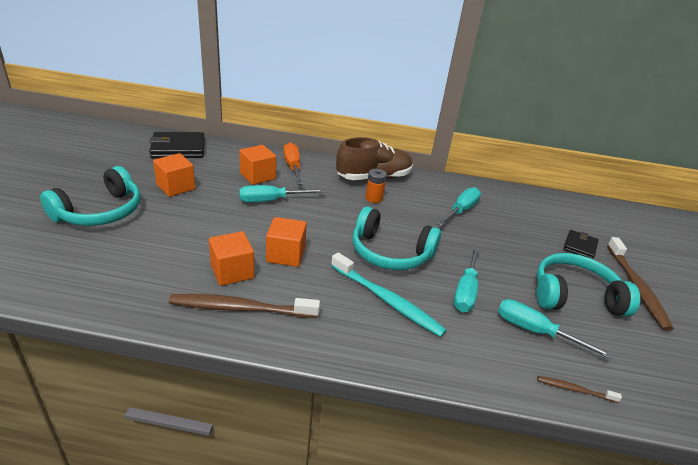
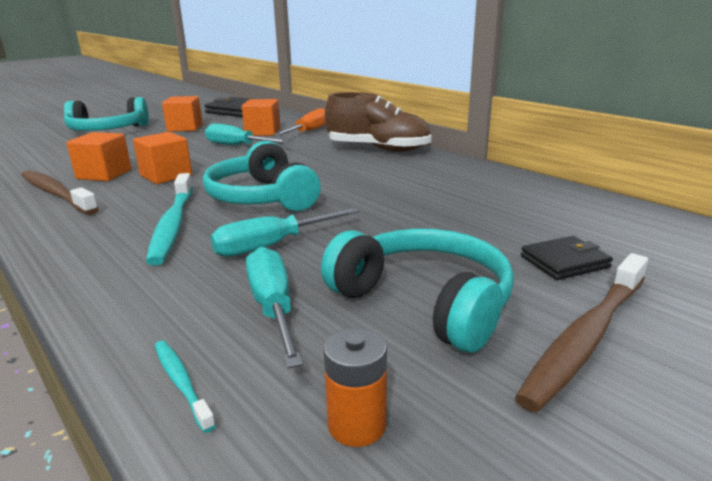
camera: 45 degrees right, 10 degrees down
(374, 198) = (341, 161): orange battery -> orange battery (357, 425)
(461, 210) = (432, 189): turquoise screwdriver -> none
(574, 389) = (181, 382): brown toothbrush -> turquoise toothbrush

